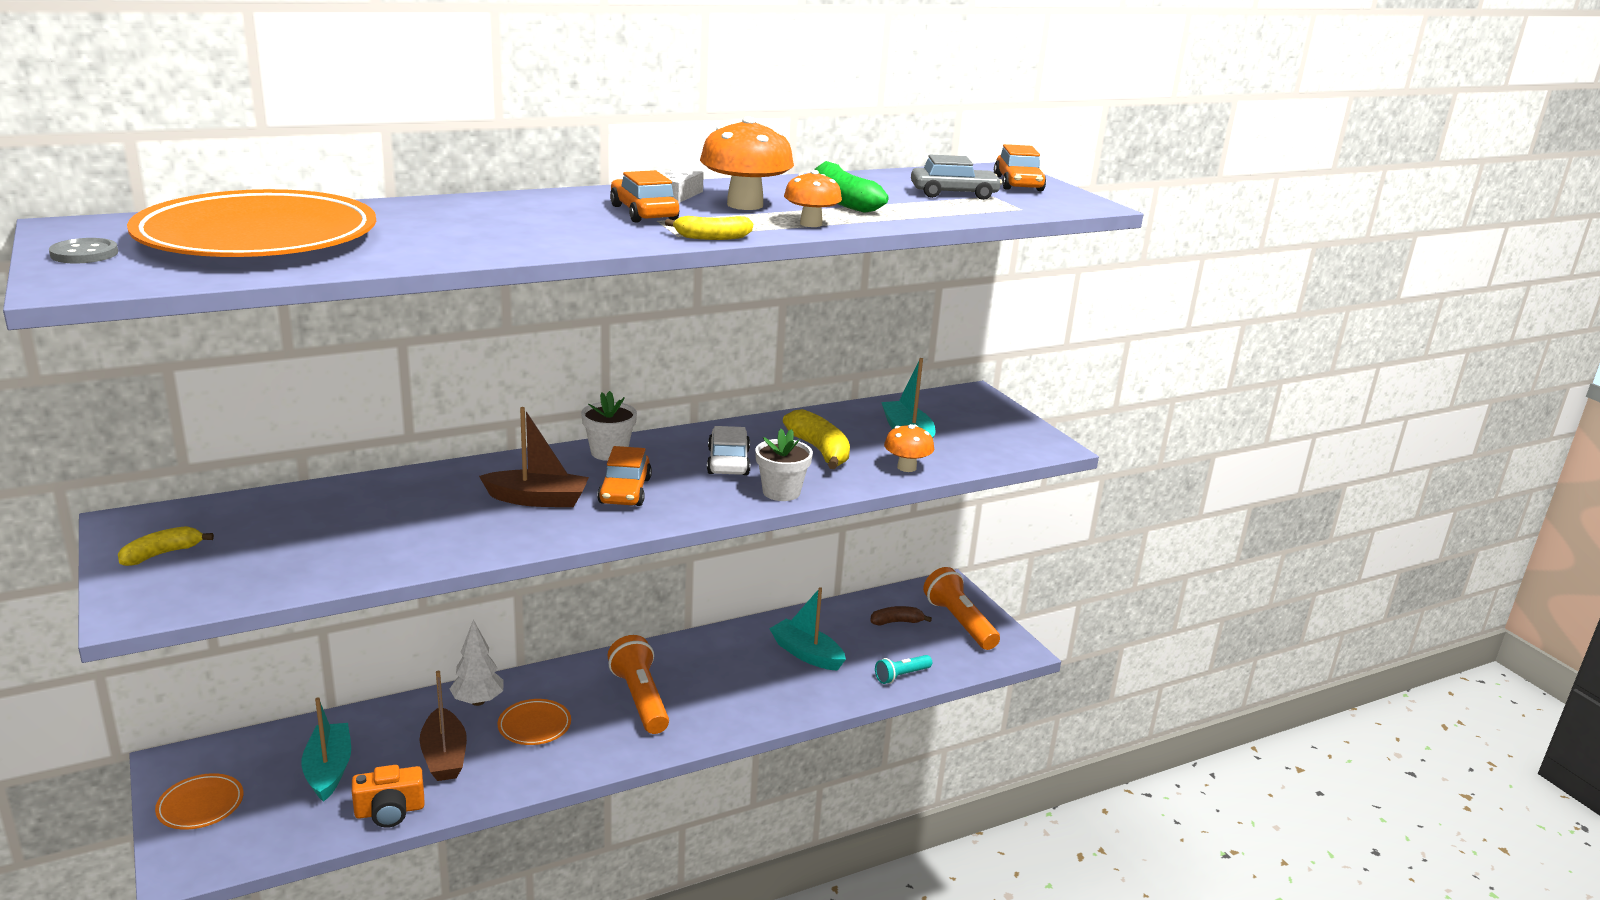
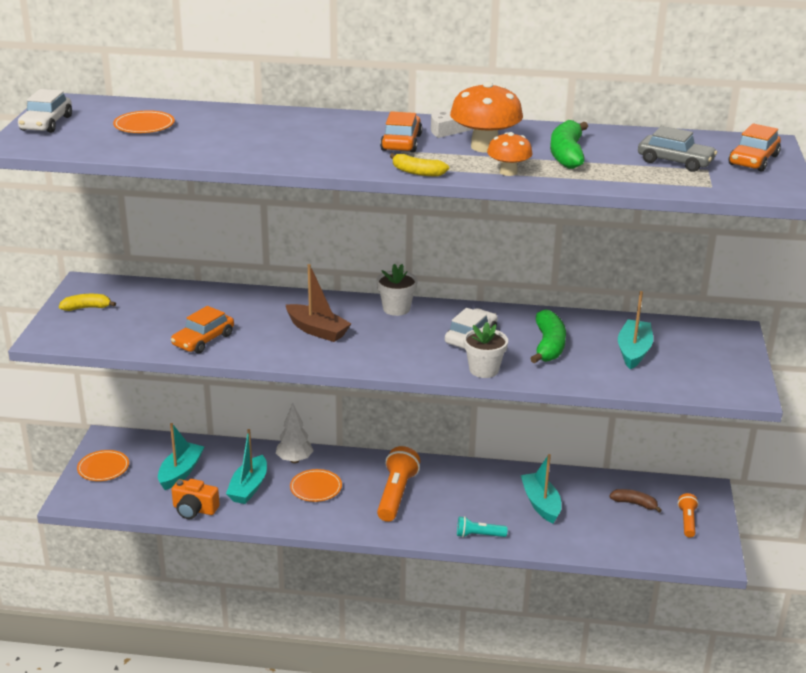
camera: 35 degrees right, 5 degrees up
(84, 254) = (46, 123): grey button -> white car
(257, 237) = (144, 126): orange plate -> orange plate, size x0.42
(444, 756) = (248, 488): brown boat -> turquoise boat
(625, 491) = (378, 339): orange car -> orange car (203, 340)
(820, 450) = (548, 346): yellow banana -> green banana
(901, 676) = (599, 545): turquoise flashlight -> turquoise flashlight (479, 535)
(906, 467) = (601, 377): orange mushroom -> none
(959, 622) = (687, 521): orange flashlight -> orange flashlight, size x0.56

